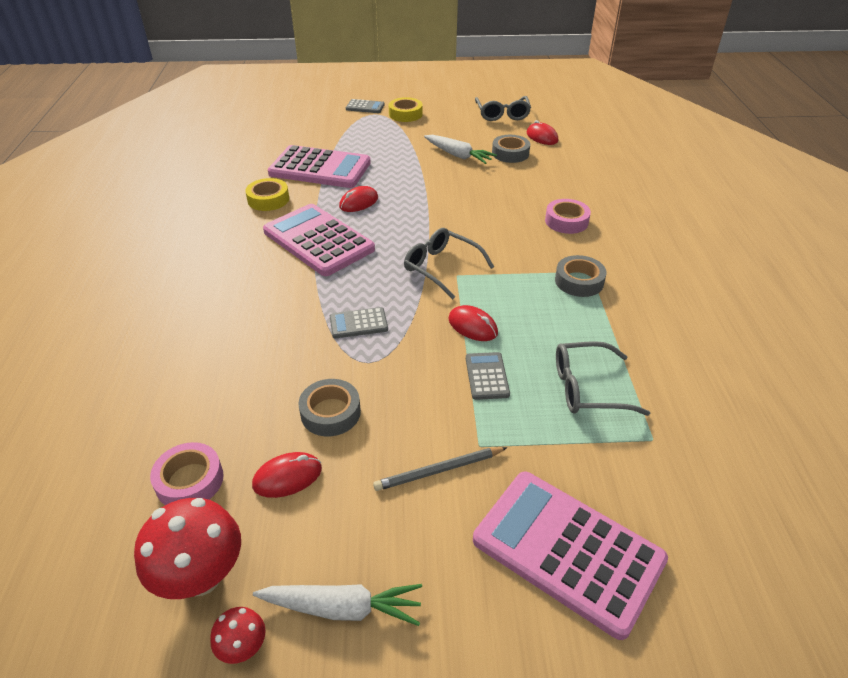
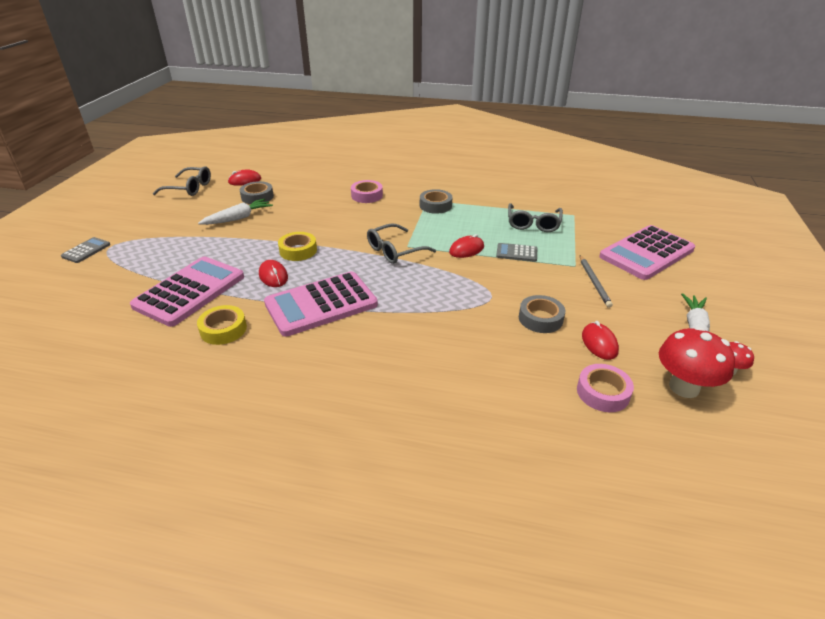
camera: 75 degrees left, 5 degrees down
(358, 323) = (447, 296): grey calculator -> none
(405, 114) = (132, 231): yellow tape -> yellow tape (298, 250)

